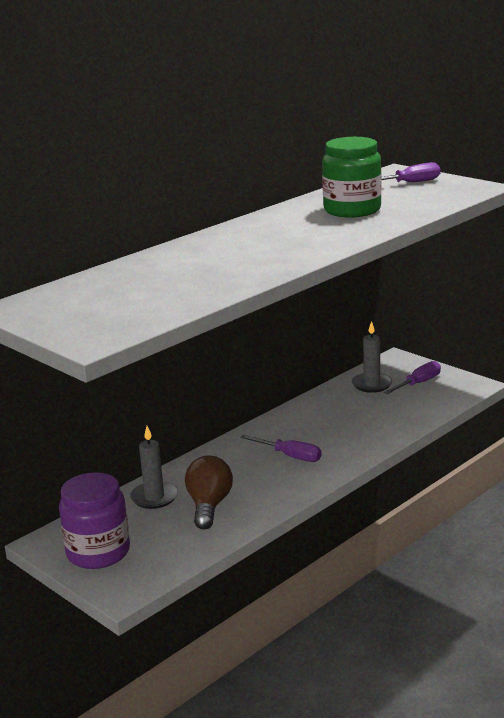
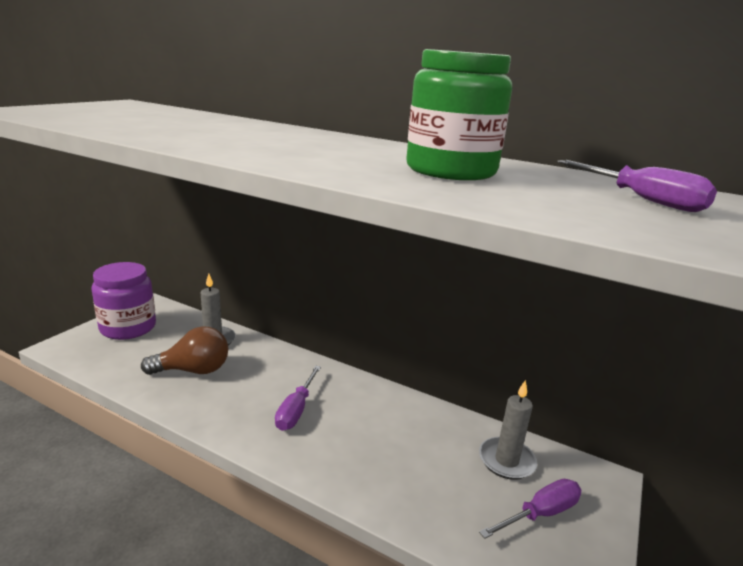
camera: 70 degrees right, 0 degrees up
(418, 383) = (540, 513): purple screwdriver -> purple screwdriver turned 60 degrees counterclockwise

